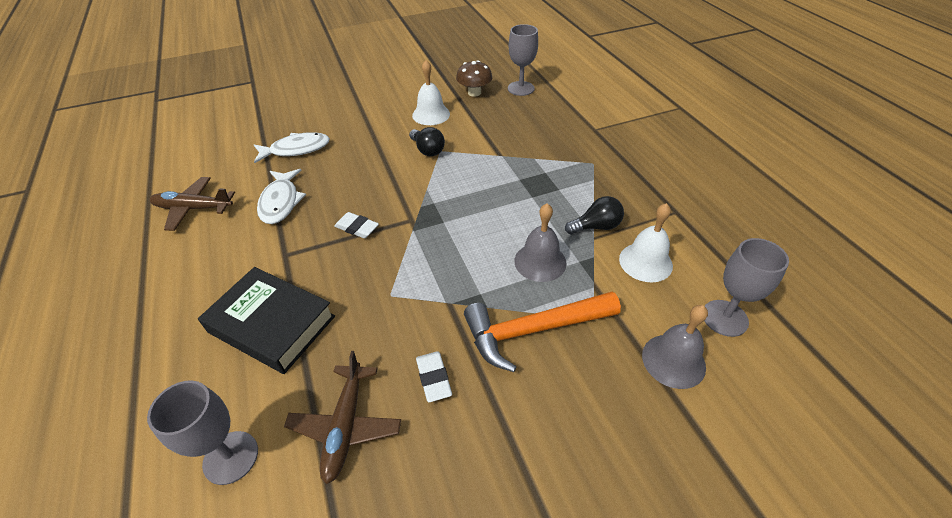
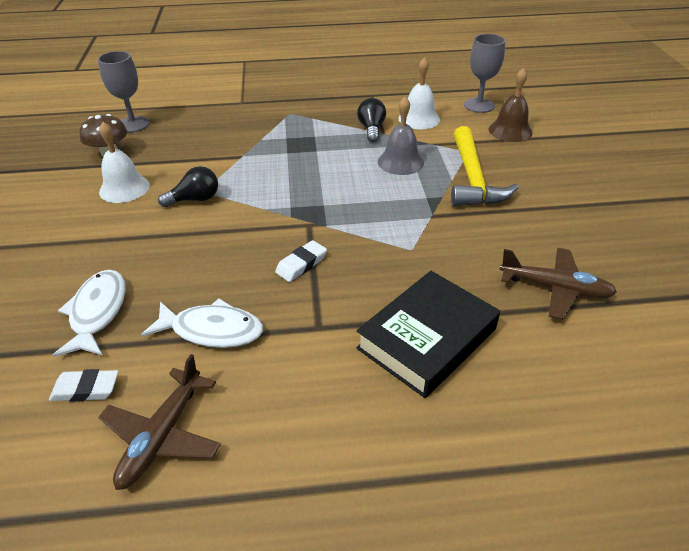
camera: 75 degrees left, 5 degrees down
(231, 457) = (586, 368): grey goblet -> none
(433, 378) = (512, 234): white eraser -> white eraser (86, 389)
(533, 330) = (473, 179): orange hammer -> yellow hammer
(673, 360) = (510, 131): grey bell -> brown bell

